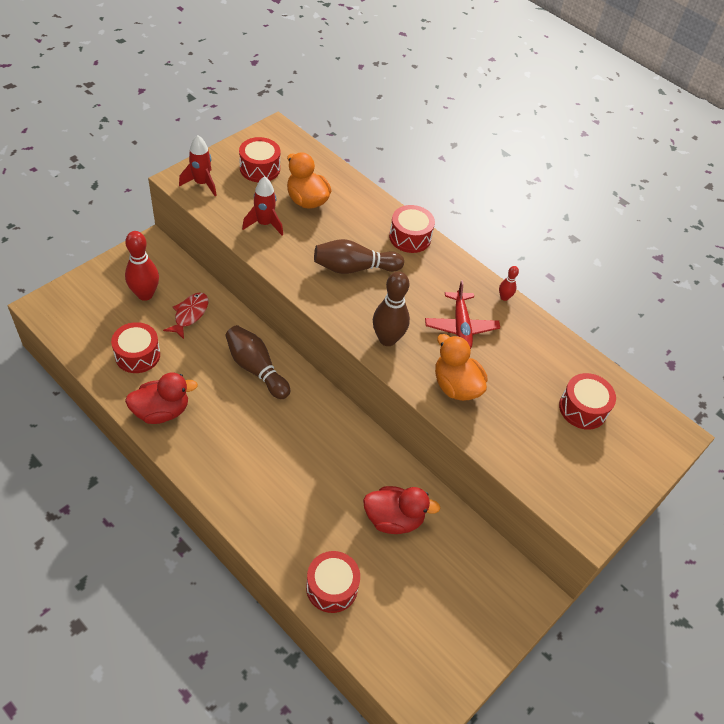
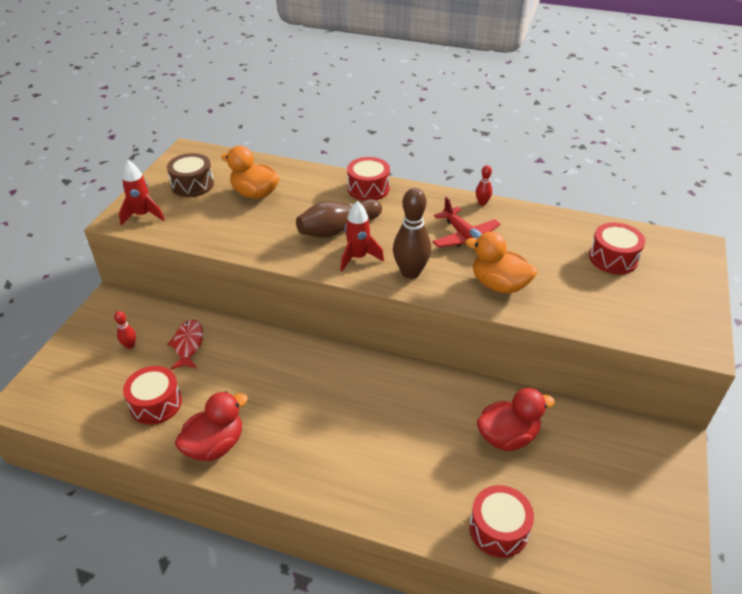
camera: 20 degrees left, 10 degrees down
(145, 294) = (130, 345): red bowling pin -> red bowling pin, size x0.49
(256, 369) = (286, 364): brown bowling pin -> none
(260, 168) = (192, 185): red drum -> brown drum
(264, 224) = (228, 225): red rocket -> red rocket (358, 258)

